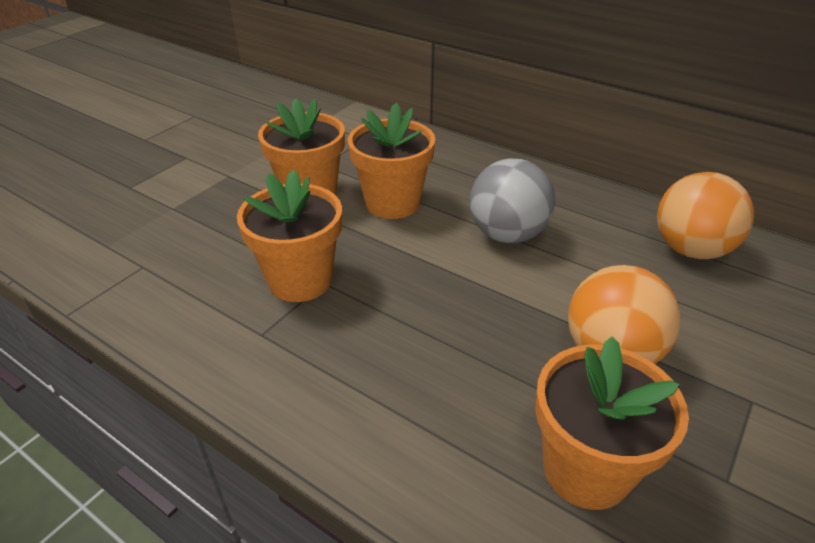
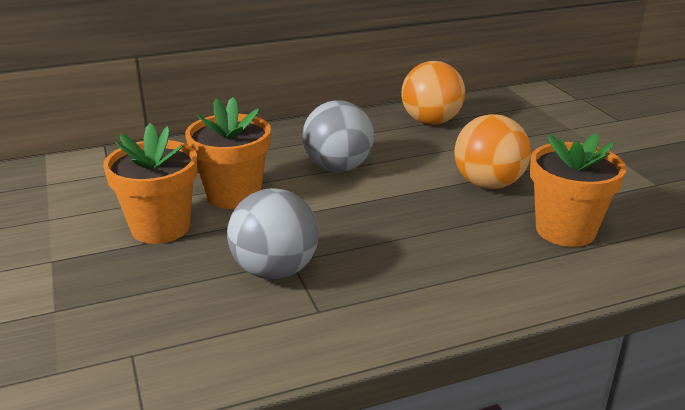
camera: 55 degrees left, 10 degrees down
(300, 280) = (275, 270): orange flower pot -> grey ball

